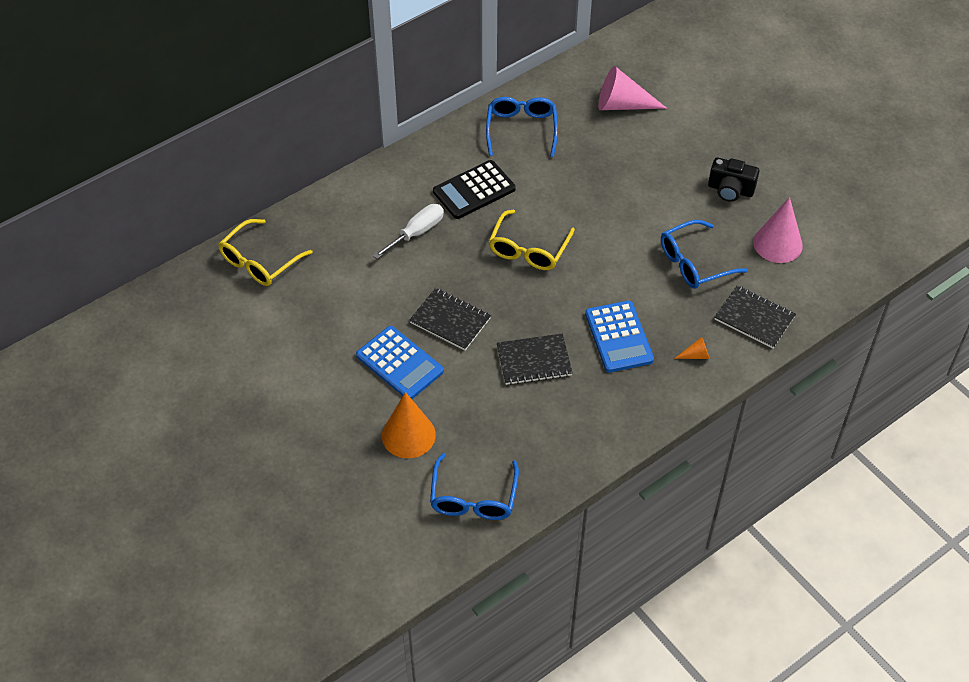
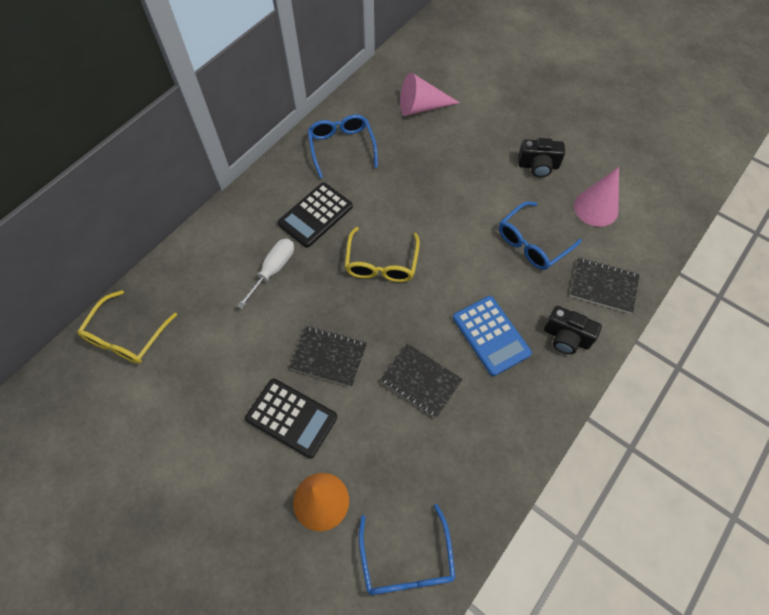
camera: 15 degrees left, 10 degrees up
(399, 363) = (291, 418): blue calculator -> black calculator
(534, 361) = (420, 381): black notebook -> black notebook turned 60 degrees clockwise
(695, 355) = (566, 337): orange cone -> black camera

